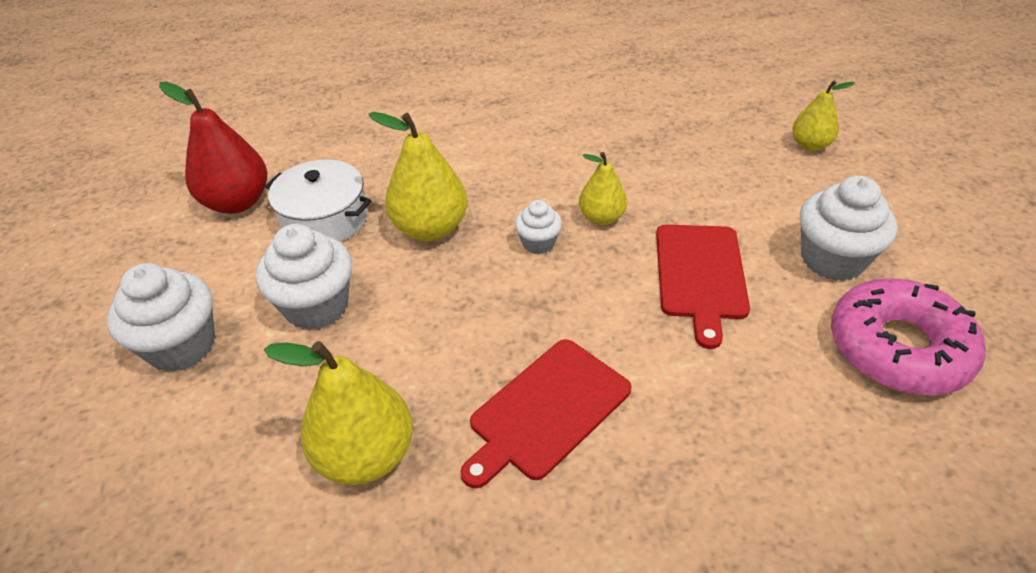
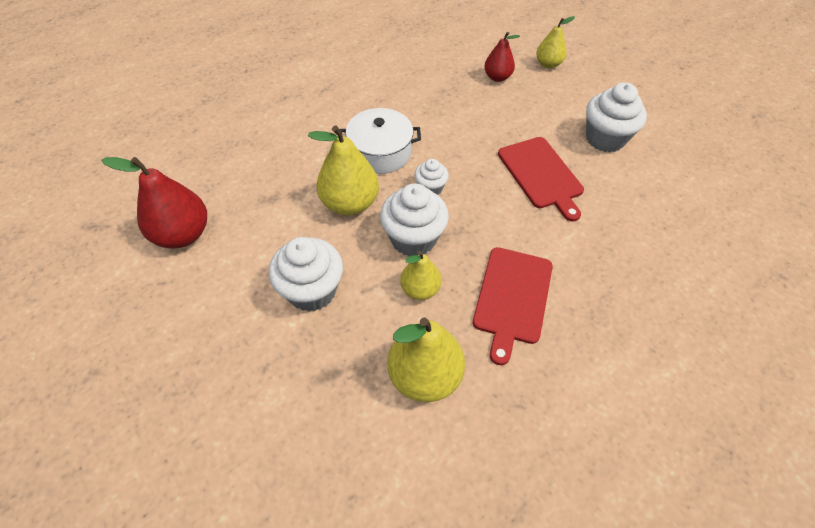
camera: 30 degrees left, 10 degrees up
(181, 346) = (232, 361): white cupcake -> white cupcake (413, 238)
(325, 219) = (265, 223): white pot -> white pot (380, 152)
(601, 217) = (458, 156): yellow pear -> yellow pear (420, 289)
(724, 142) = (497, 77): none -> red pear
(898, 348) = (668, 182): pink donut -> none

